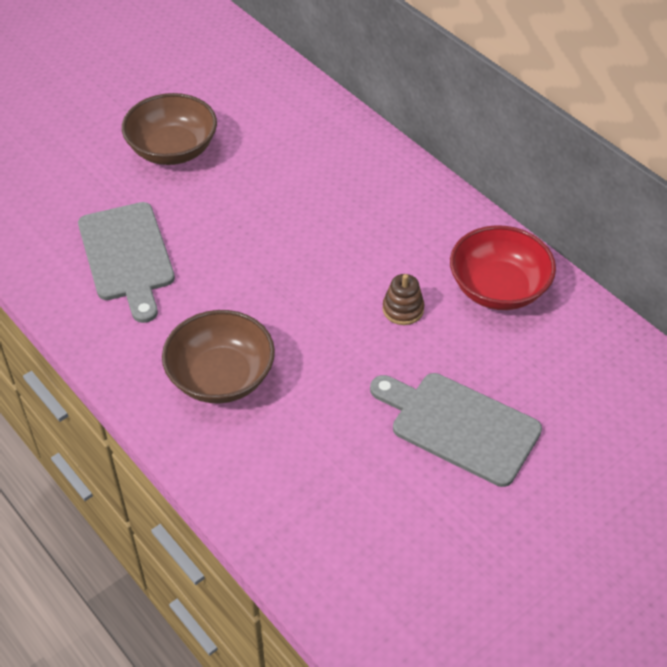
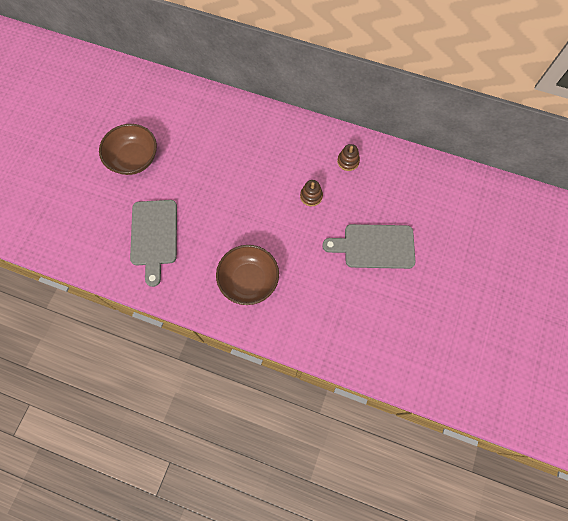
camera: 30 degrees left, 20 degrees up
(127, 256) = (154, 236): grey cutting board -> grey cutting board turned 45 degrees clockwise
(498, 288) = (348, 161): red bowl -> brown stacking toy

